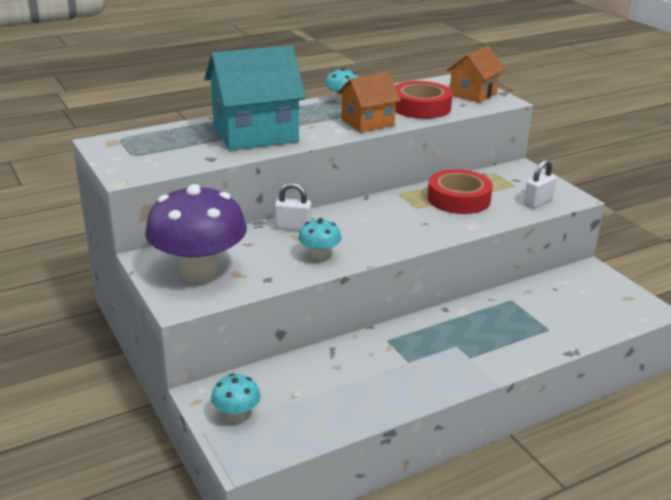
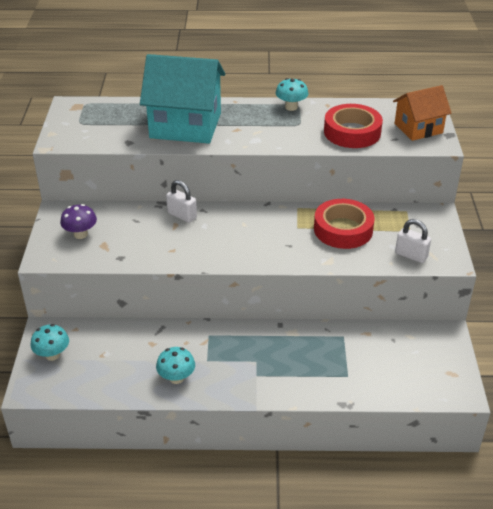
camera: 30 degrees right, 10 degrees up
(199, 271) = (80, 234): purple mushroom -> purple mushroom, size x0.45
(319, 256) = (176, 249): turquoise mushroom -> turquoise mushroom (176, 378)
(367, 122) = (287, 137): orange house -> none
(538, 202) = (411, 255): white padlock -> white padlock turned 45 degrees clockwise

